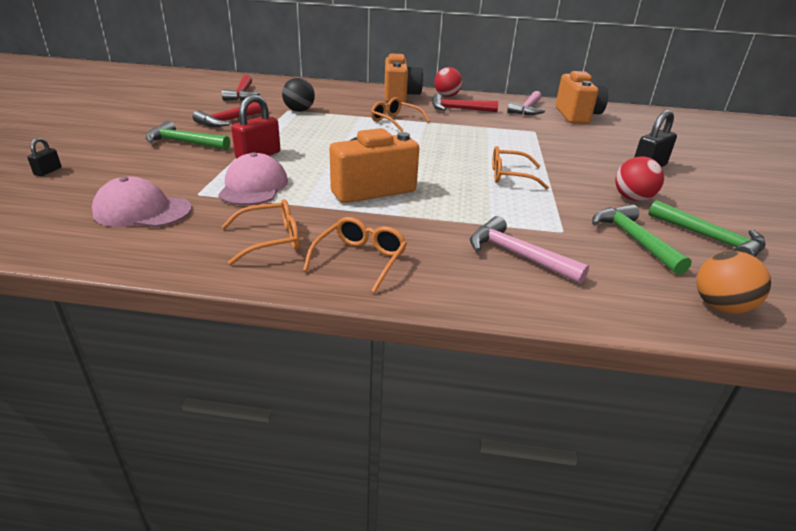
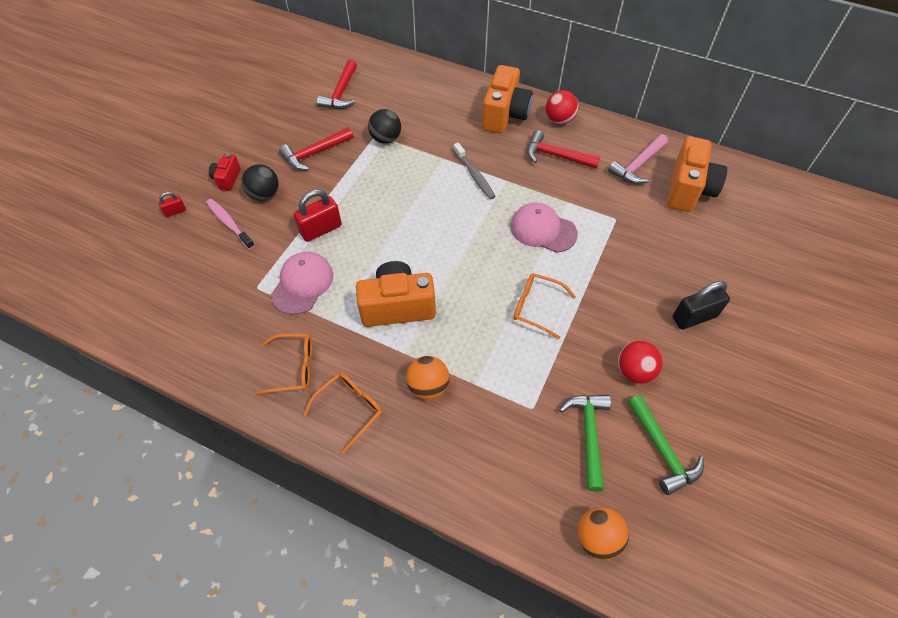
camera: 20 degrees right, 25 degrees up
(48, 171) = (153, 230): black padlock -> none
(76, 159) = (175, 211): none -> red padlock
(136, 138) = (227, 179): none -> red camera
(142, 211) = (212, 306): pink cap -> pink cap (543, 230)
(148, 160) = (229, 223): none -> pink toothbrush
(184, 143) = (264, 194): green hammer -> black ball
(395, 121) = (474, 175): orange glasses -> grey toothbrush
(441, 232) = (428, 386): none -> orange ball
(517, 255) = (473, 432): pink hammer -> none

